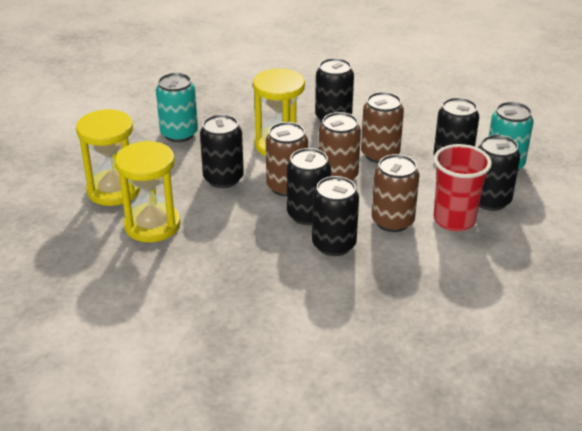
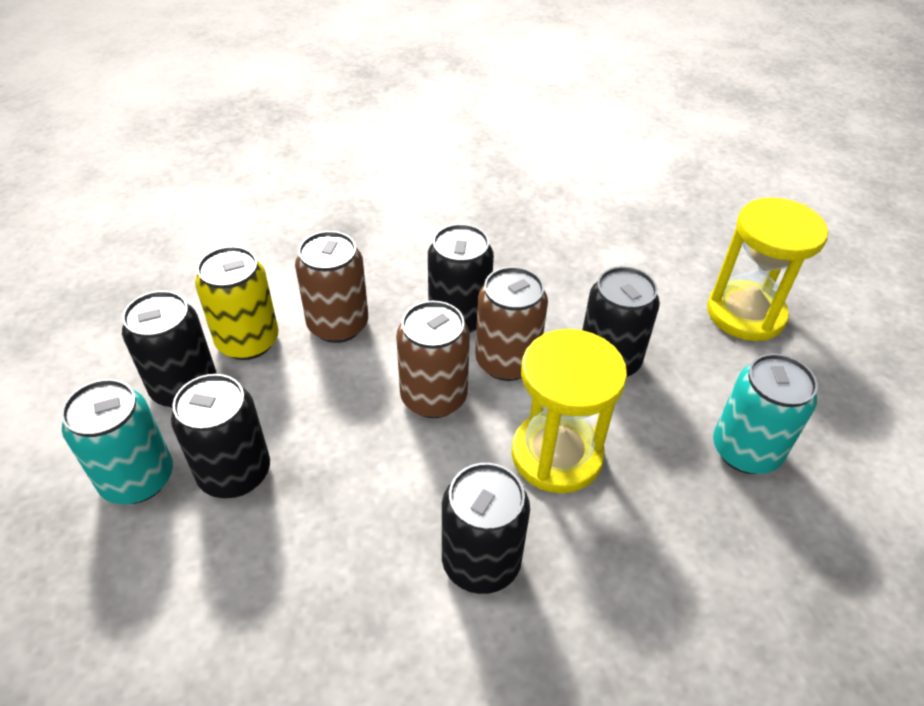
camera: 165 degrees right, 10 degrees up
(152, 225) = (652, 270): yellow hourglass -> none
(334, 245) = (412, 278): black can -> none
(380, 154) = (370, 464): brown can -> none
(454, 220) = (248, 341): red cup -> yellow can

